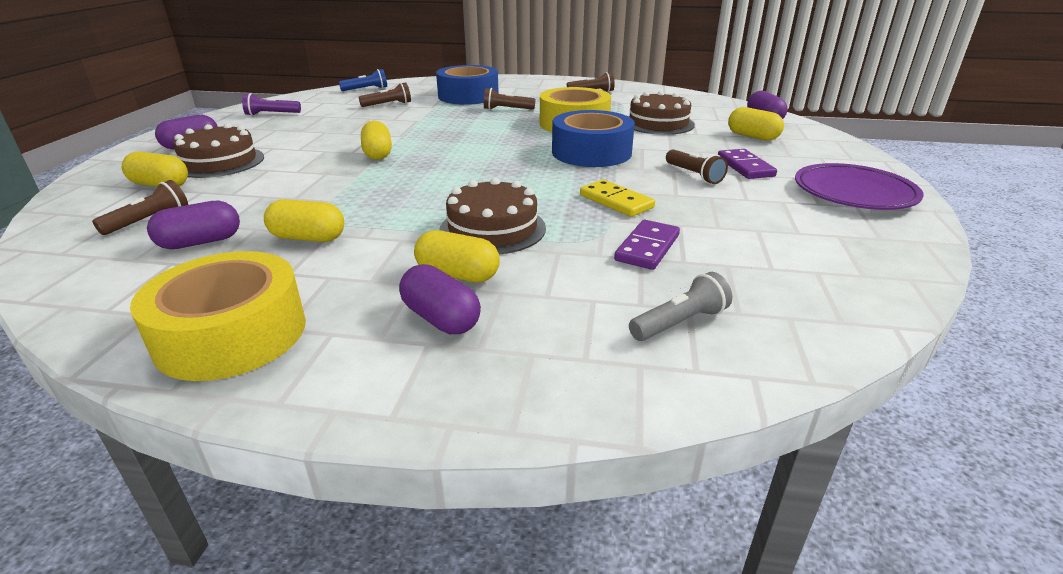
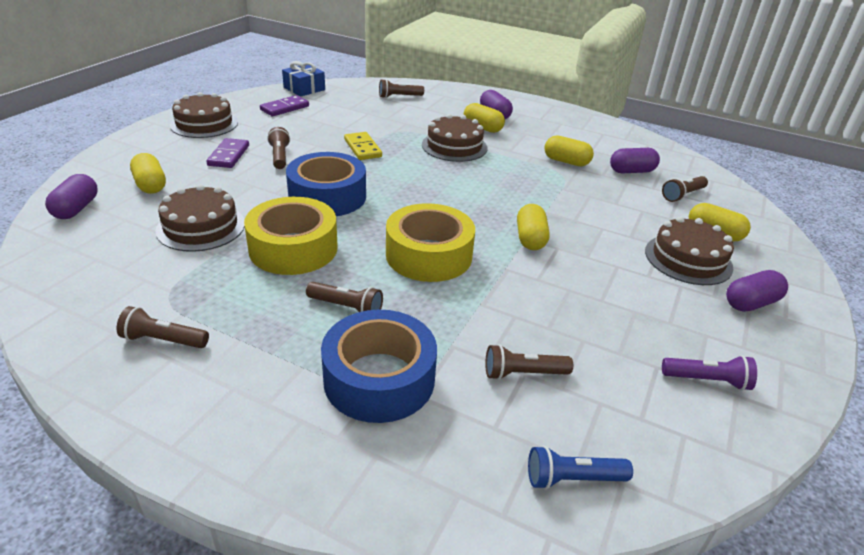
camera: 165 degrees left, 5 degrees up
(231, 334) = (582, 125): yellow tape -> yellow tape (429, 255)
(647, 248) = (378, 121): purple domino -> purple domino (285, 108)
(679, 323) = (399, 97): grey flashlight -> brown flashlight
(854, 193) = (204, 124): purple plate -> brown cake
(881, 294) = (304, 89): none -> blue gift

